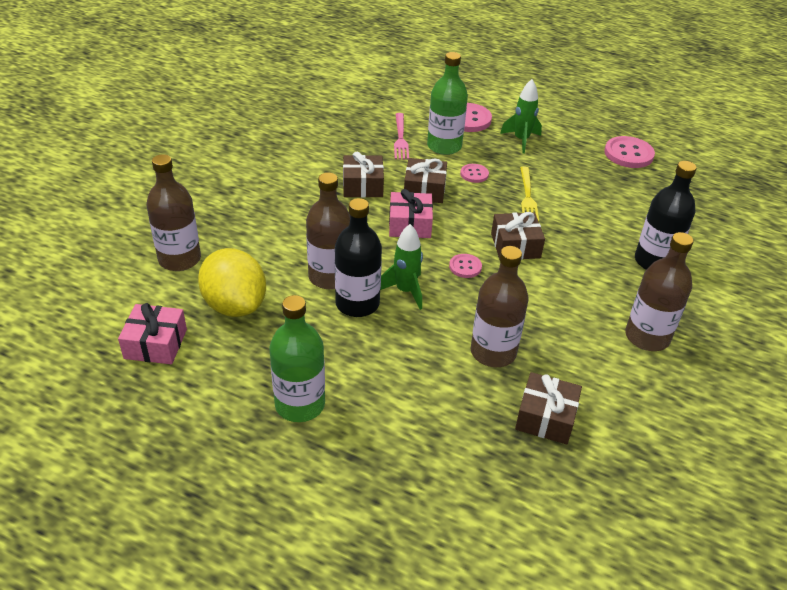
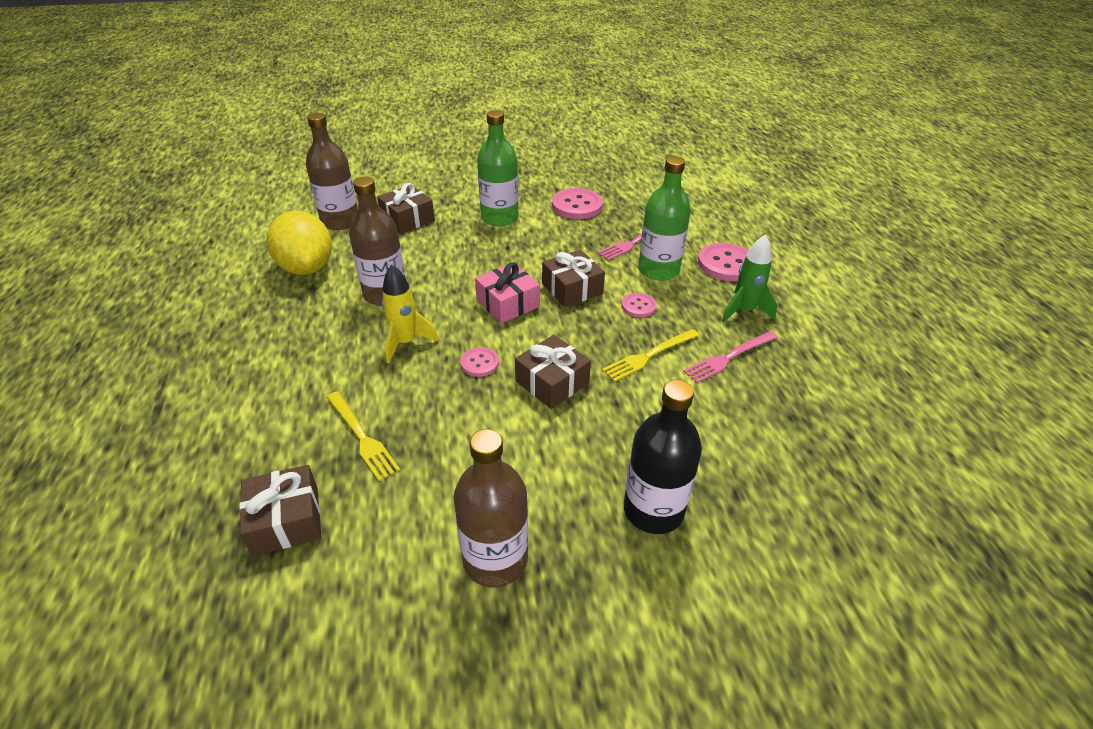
camera: 55 degrees right, 0 degrees up
(155, 344) = (234, 256): pink gift -> none
(235, 305) = (307, 268): yellow lemon -> yellow lemon turned 45 degrees counterclockwise
(300, 404) = (207, 351): green bottle -> green bottle (499, 218)
(357, 304) = (362, 324): black bottle -> none
(363, 186) = (534, 255): brown gift -> brown gift (407, 219)
(405, 291) = (405, 342): green rocket -> yellow rocket
(493, 352) = (362, 437): brown bottle -> yellow fork
(558, 170) = (728, 358): none -> pink fork
(628, 154) = (847, 400): pink button -> pink button (577, 206)

